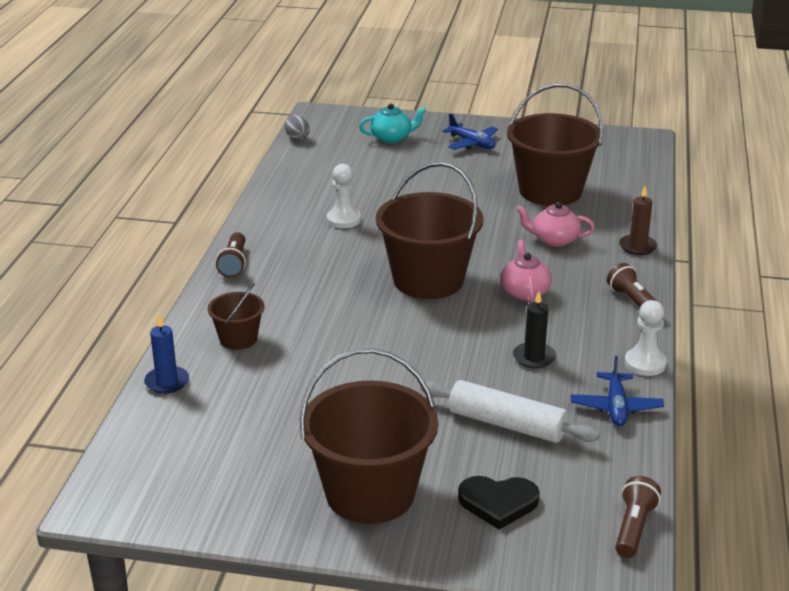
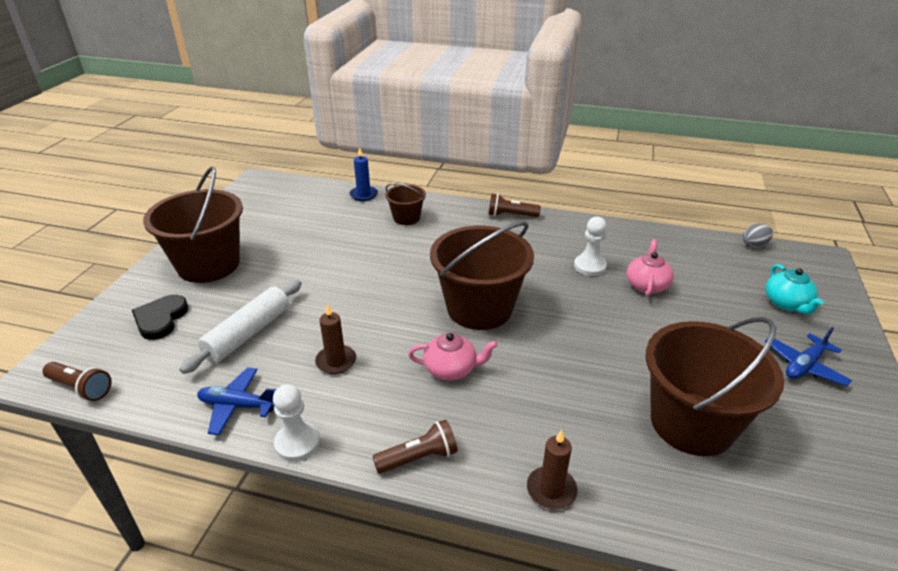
camera: 95 degrees right, 5 degrees up
(534, 357) = (336, 361): black candle -> brown candle
(554, 240) = (563, 408): pink teapot -> pink teapot (647, 285)

